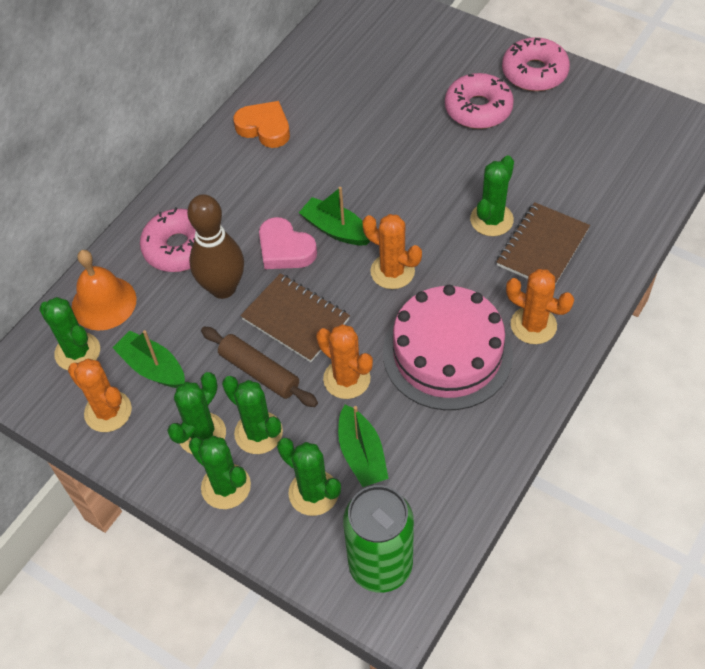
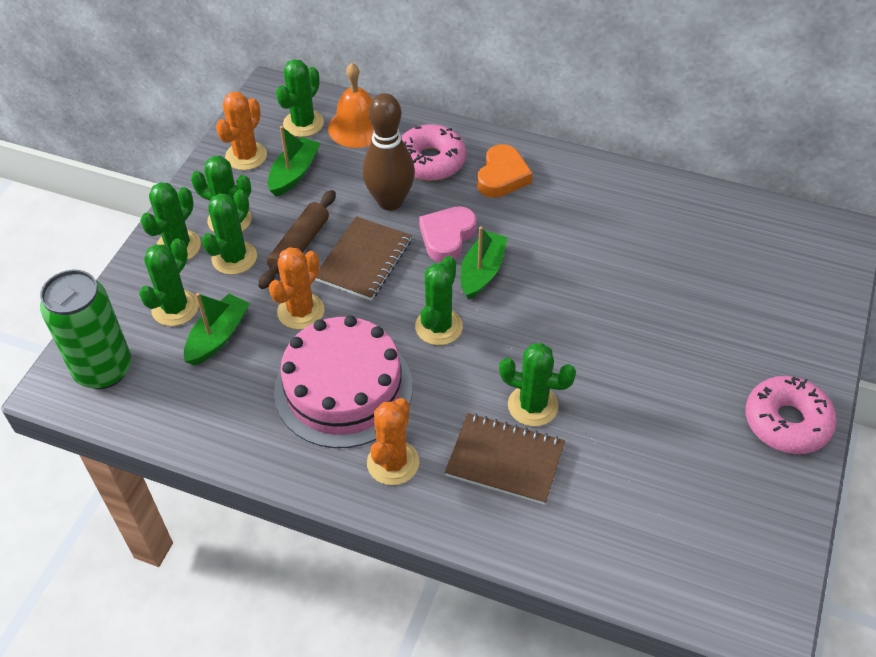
camera: 75 degrees right, 5 degrees down
(264, 128) = (601, 191): orange heart -> orange heart (502, 176)
(361, 454) = (218, 337): green boat -> green boat turned 150 degrees clockwise
(392, 271) = (439, 327): orange cactus -> green cactus
(478, 109) = (700, 371): pink donut -> none

